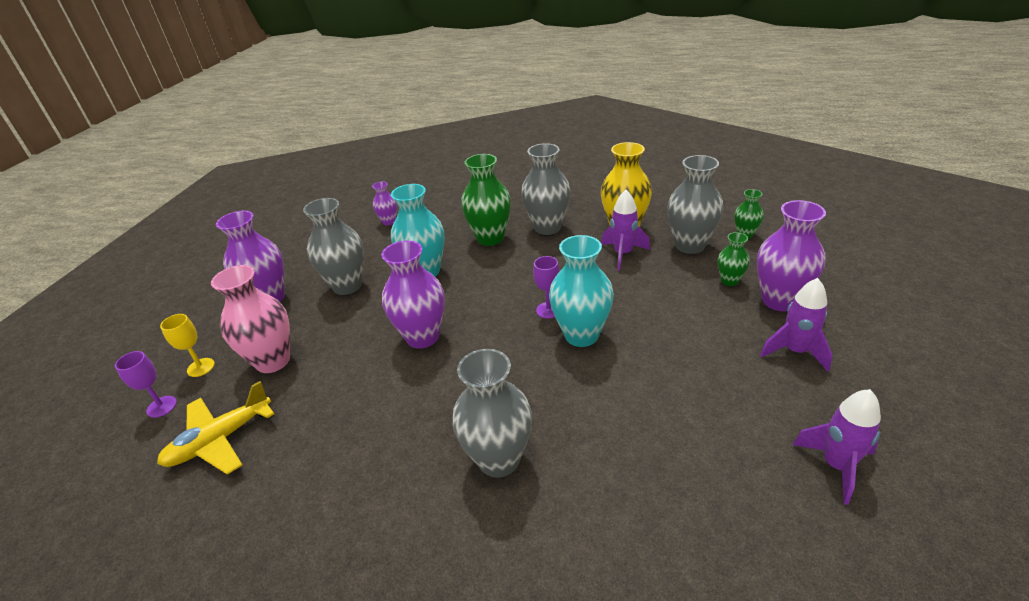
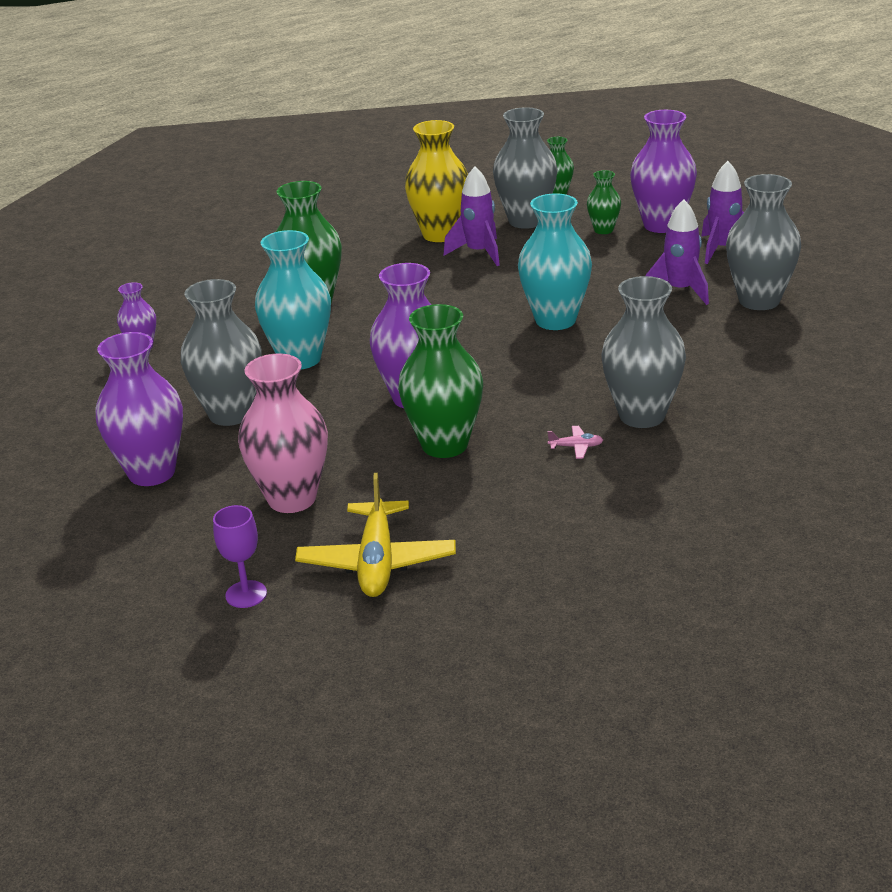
camera: 50 degrees left, 5 degrees down
(201, 367) = (213, 552): yellow goblet -> none
(377, 384) = (444, 445): none -> green vase
(424, 449) = (576, 447): none -> pink plane
(547, 227) = (358, 267): grey vase -> grey vase (759, 301)
(548, 310) = (493, 320): purple goblet -> none
(836, 466) = (838, 292): purple rocket -> purple rocket (680, 291)

